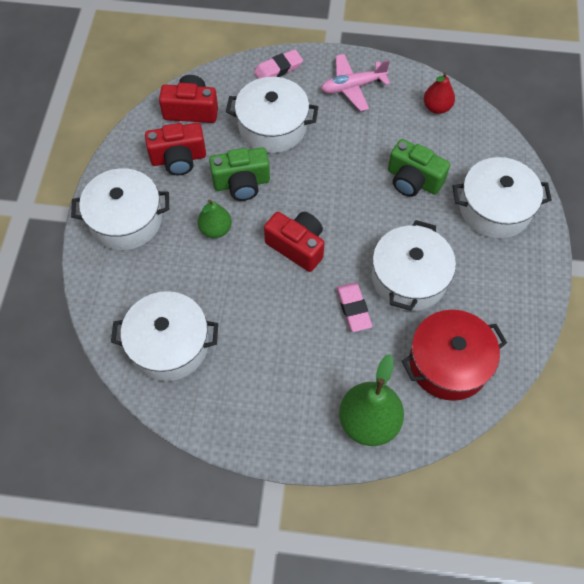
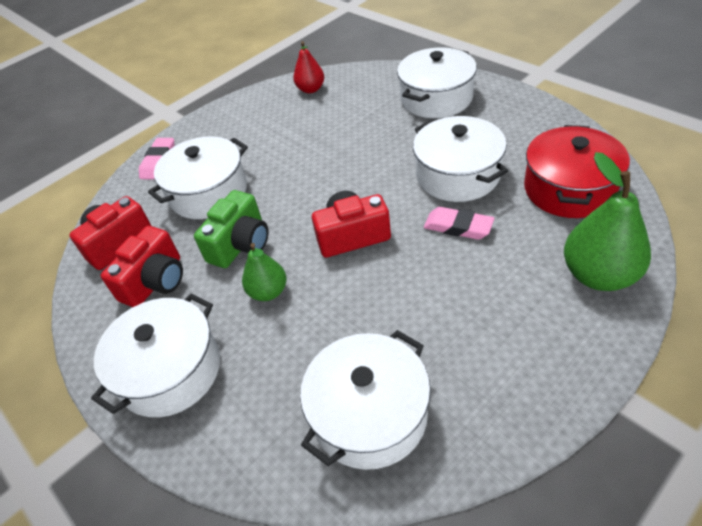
camera: 45 degrees left, 15 degrees down
(353, 87) = (234, 125): pink plane -> none
(413, 180) = (363, 130): green camera -> none

